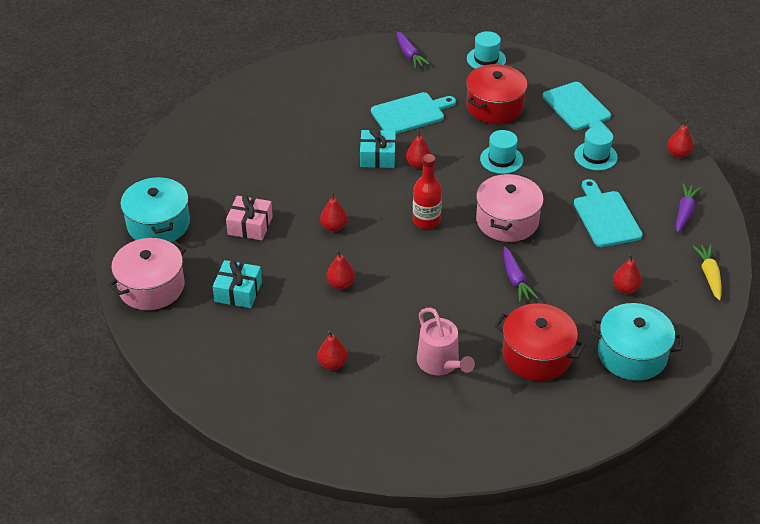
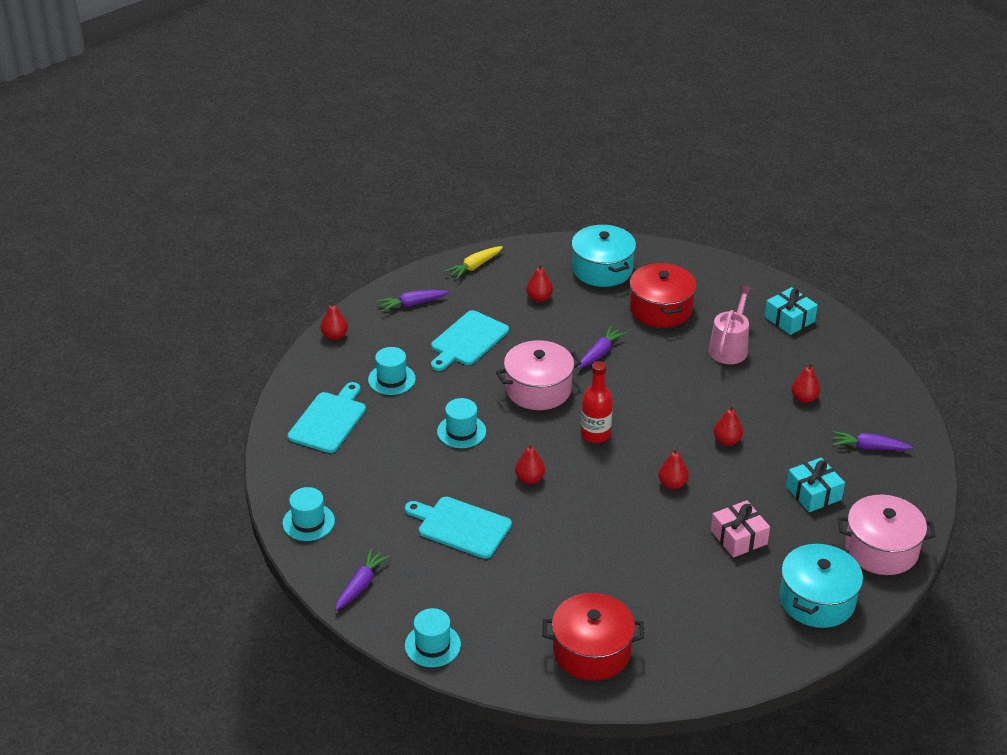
camera: 130 degrees left, 5 degrees down
(239, 359) = (869, 447): none -> purple carrot
(331, 58) = (432, 645): none -> turquoise hat
(377, 156) = (550, 511): turquoise gift -> turquoise gift (789, 319)
(494, 106) = (385, 475): red pot -> red pot (591, 651)

